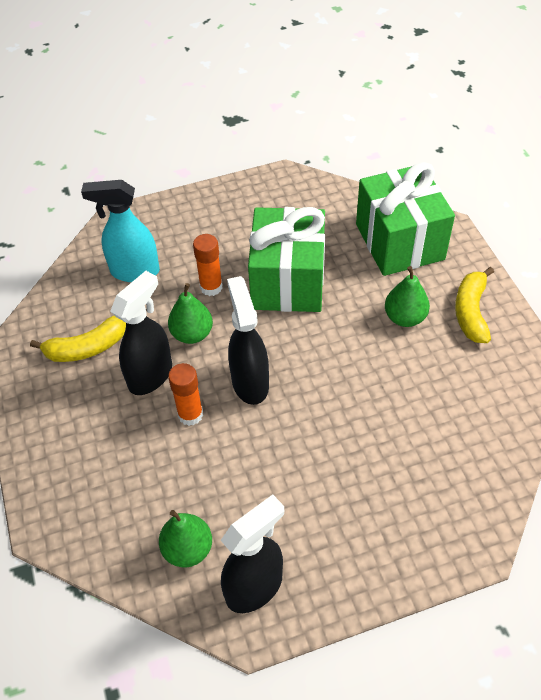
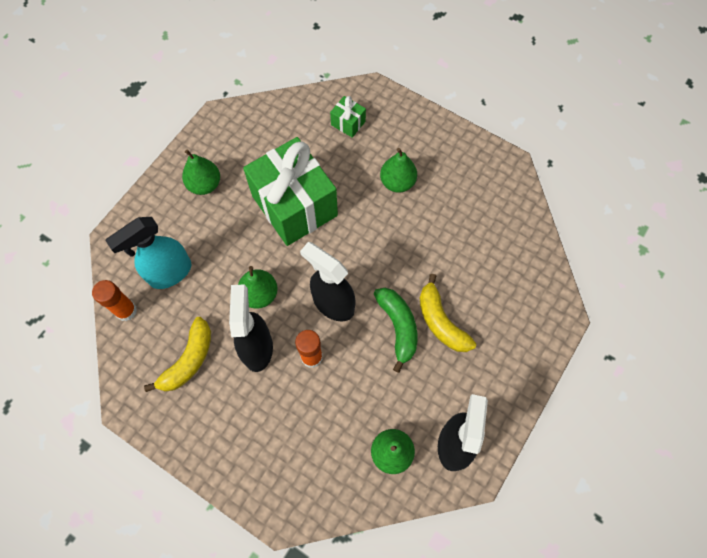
camera: 40 degrees left, 15 degrees up
(211, 287) = (241, 247): orange glue stick -> orange glue stick (126, 311)
(225, 221) = (205, 184): none -> green pear
(294, 442) = (398, 327): none -> green banana
(399, 242) = (348, 123): green gift -> green gift, size x0.41
(471, 312) = (436, 150): yellow banana -> yellow banana (441, 322)

